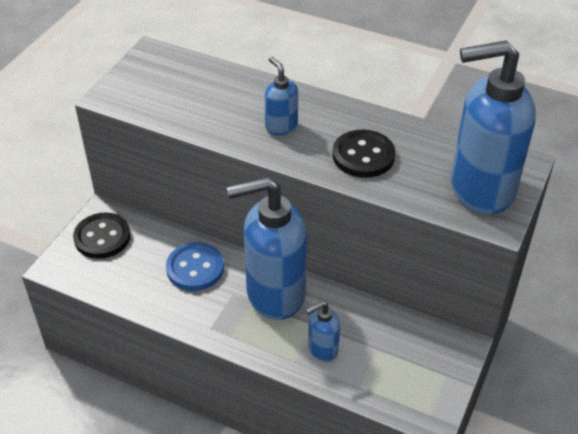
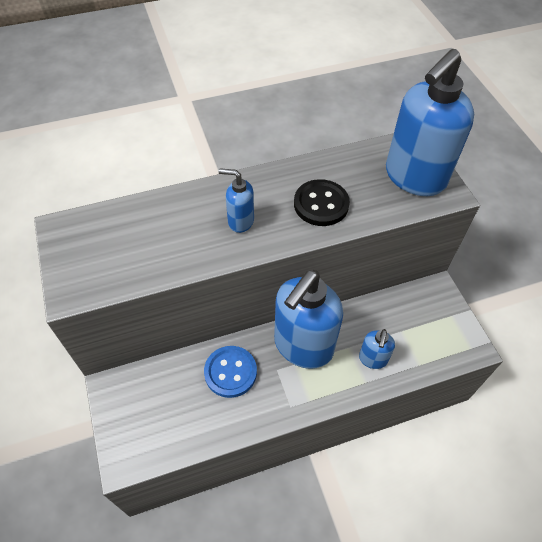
camera: 45 degrees left, 10 degrees up
(102, 237) = (134, 406): black button -> none

